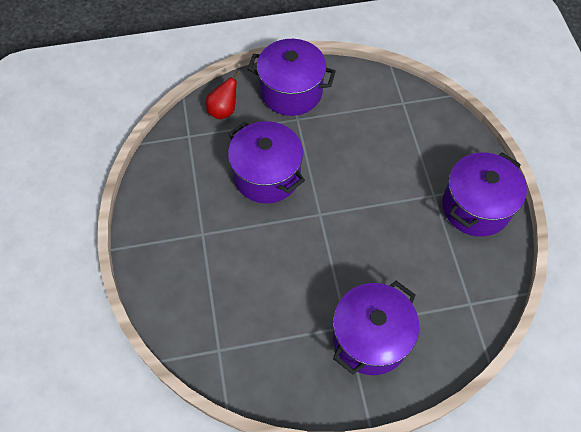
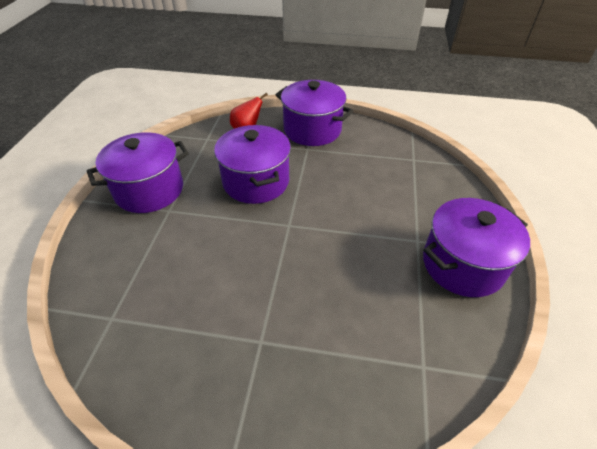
camera: 20 degrees right, 15 degrees down
(370, 338) = (282, 364): purple pot -> purple pot (149, 190)

